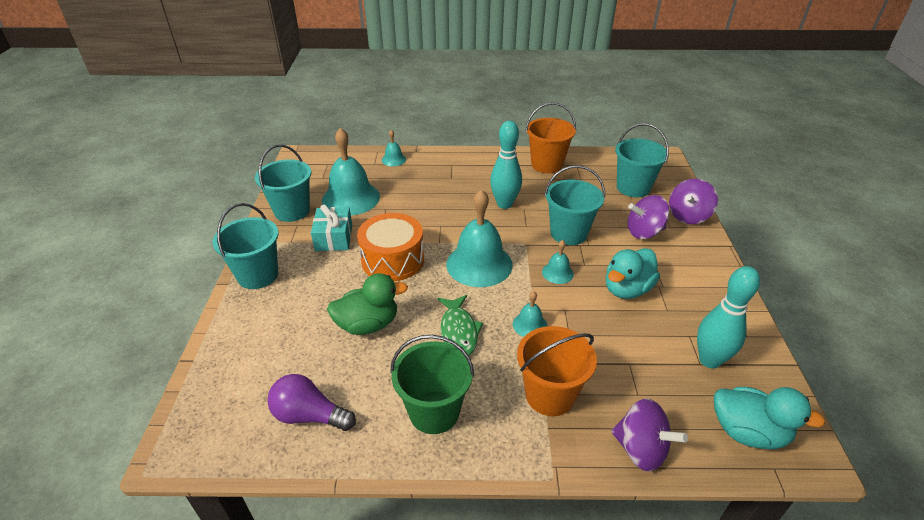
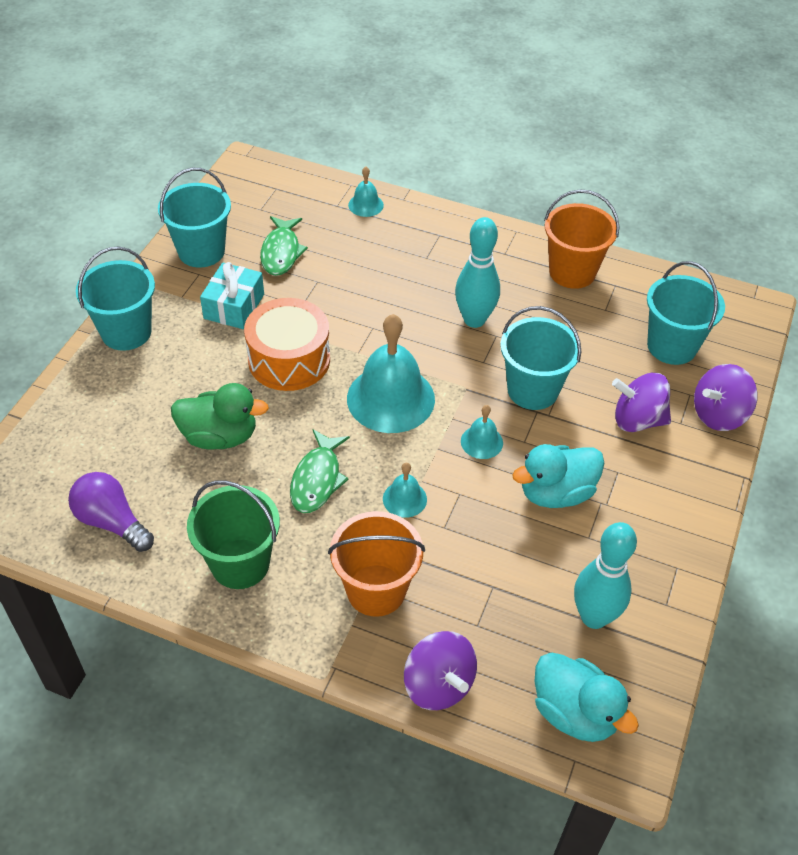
camera: 20 degrees right, 10 degrees up
(351, 198) = (281, 252): turquoise bell -> green fish

